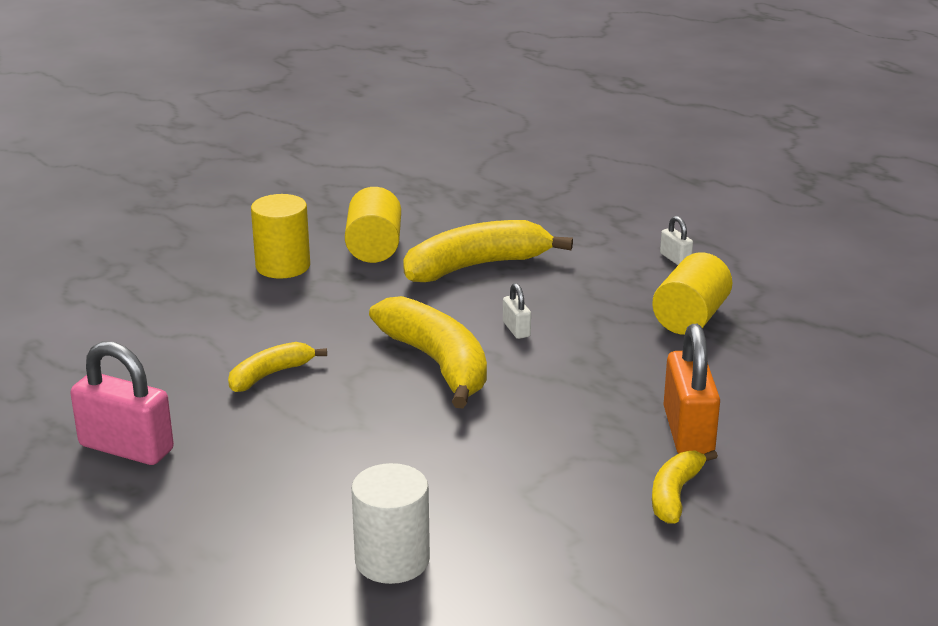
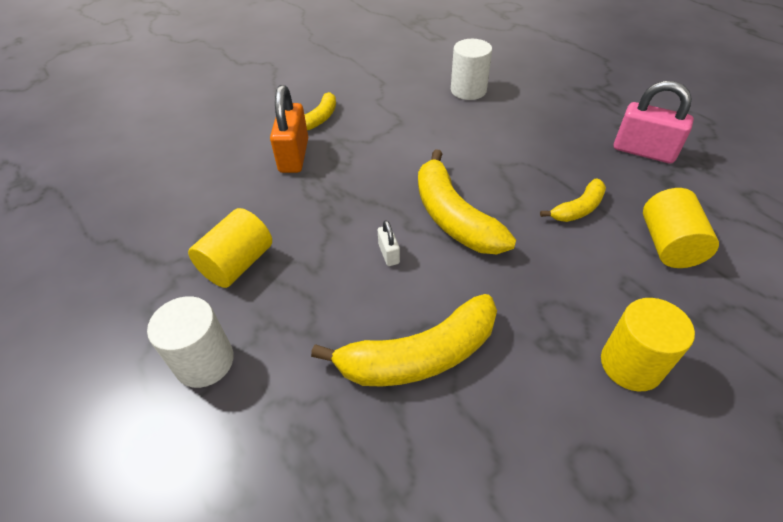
camera: 175 degrees left, 20 degrees up
(374, 248) = (537, 402): yellow cylinder -> yellow cylinder (668, 245)
(675, 259) = (204, 361): white padlock -> white cylinder

